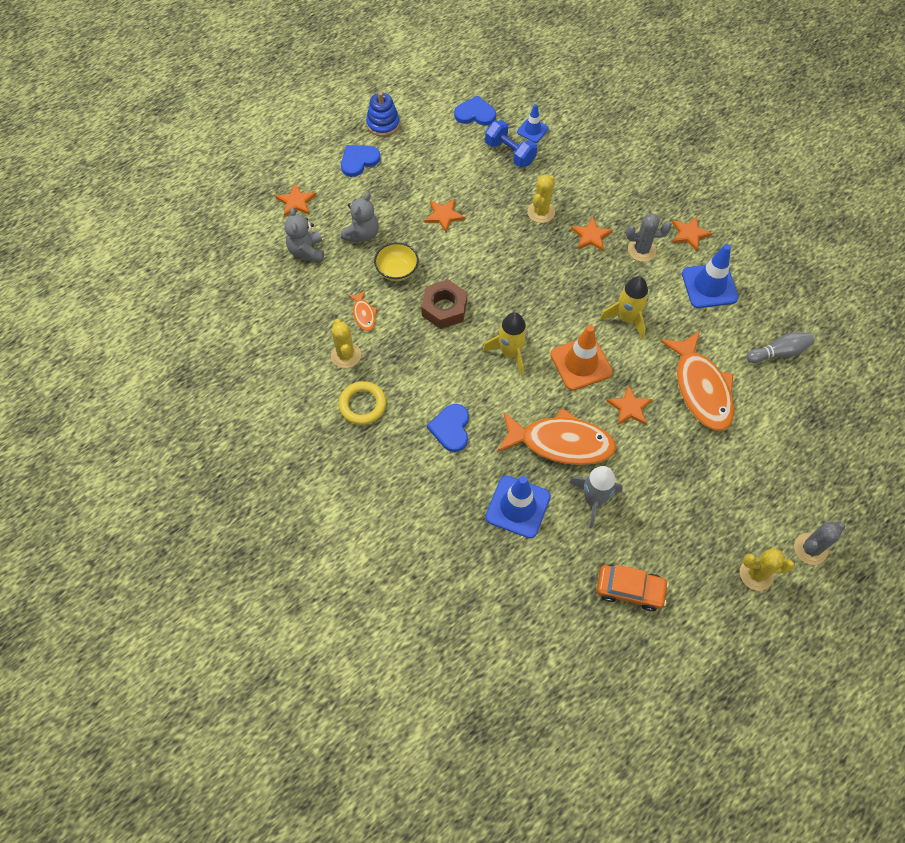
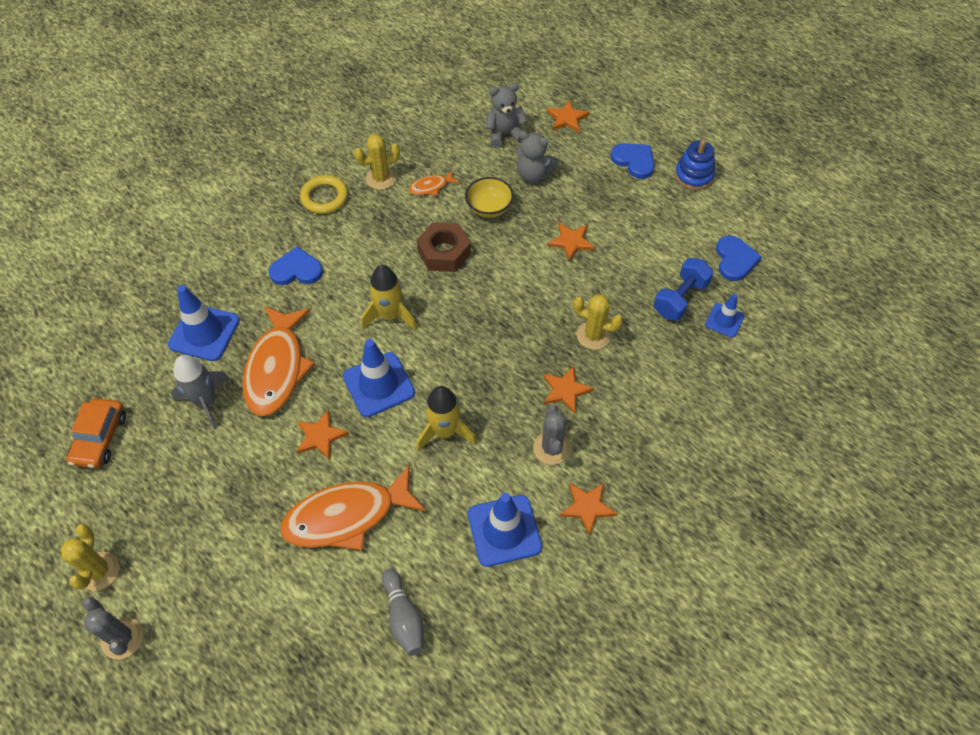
camera: 85 degrees right, 5 degrees down
(581, 363) = (379, 384): orange traffic cone -> blue traffic cone

